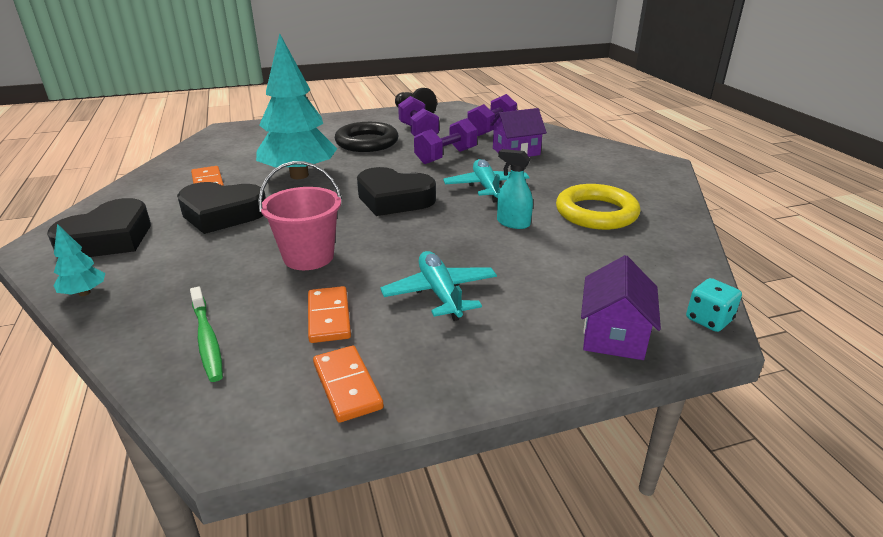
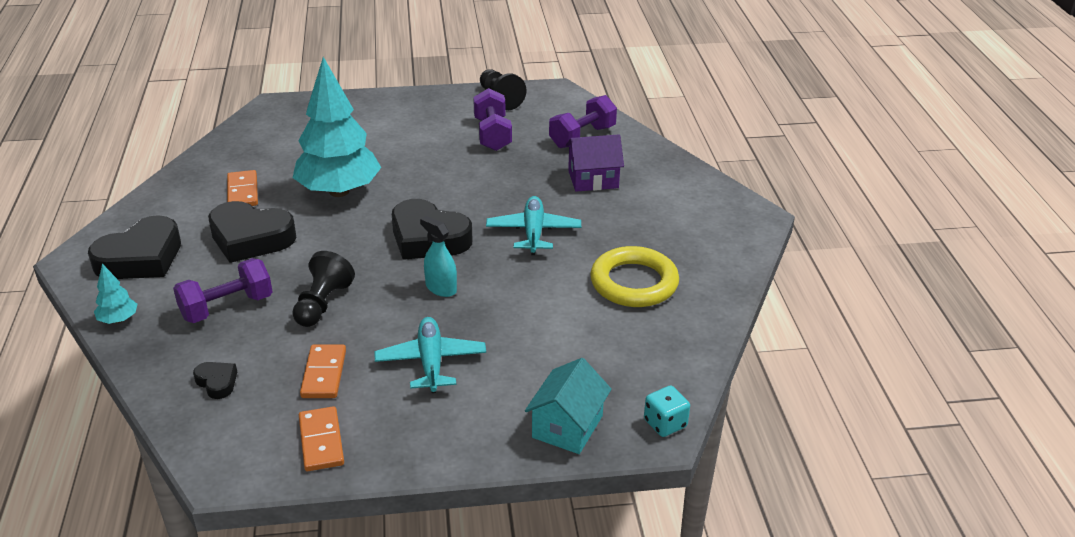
camera: 10 degrees right, 5 degrees up
(207, 339) = (217, 382): green toothbrush -> black heart
(308, 257) = (322, 304): pink bucket -> black pawn
(367, 142) = (427, 145): black ring -> none
(446, 156) = (509, 179): purple dumbbell -> purple dumbbell (227, 307)
(513, 223) = (538, 286): turquoise spray bottle -> turquoise spray bottle (441, 288)
(613, 335) = (567, 426): purple house -> turquoise house

